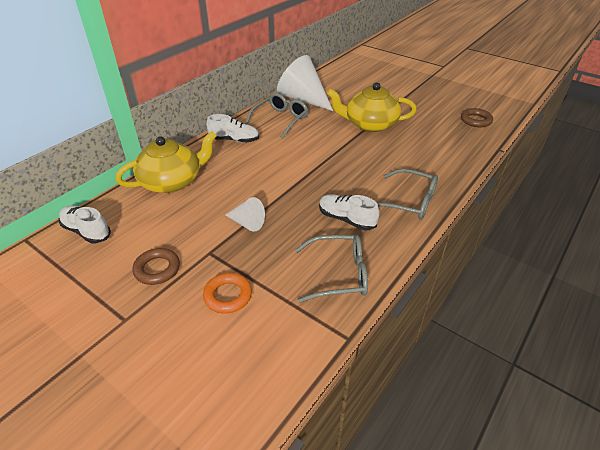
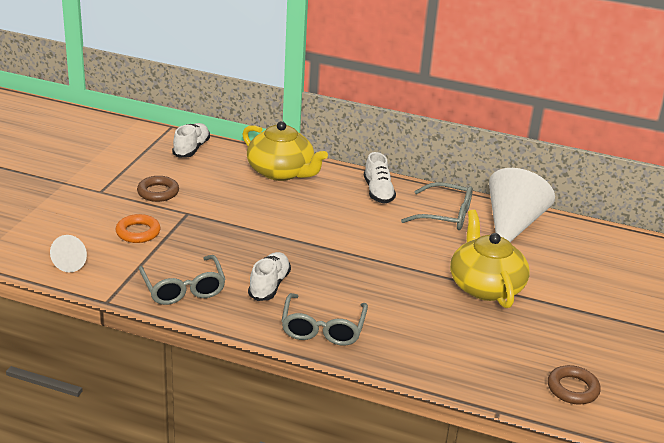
camera: 70 degrees right, 10 degrees down
(247, 223) = (236, 225): white cone -> white cone (73, 262)

